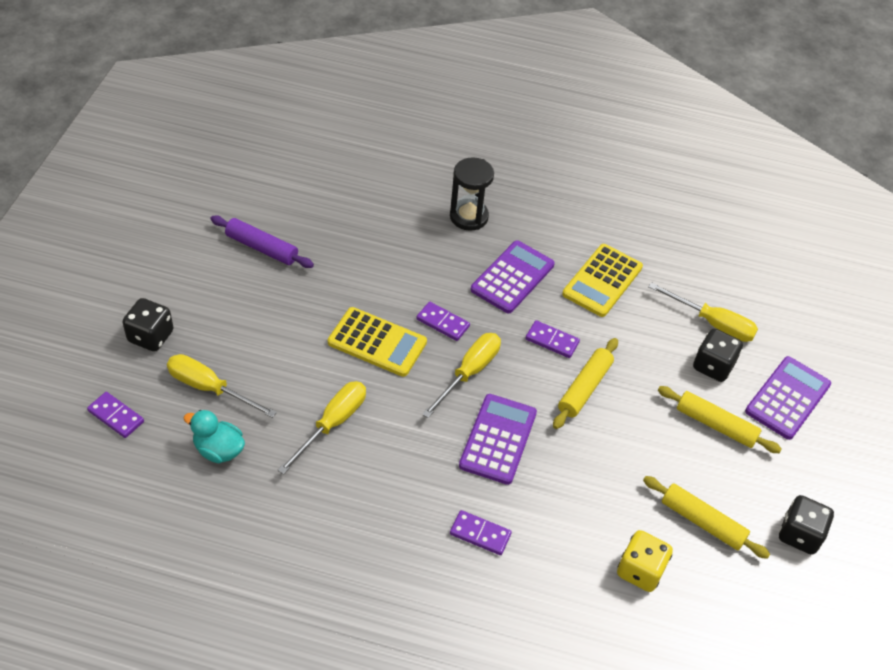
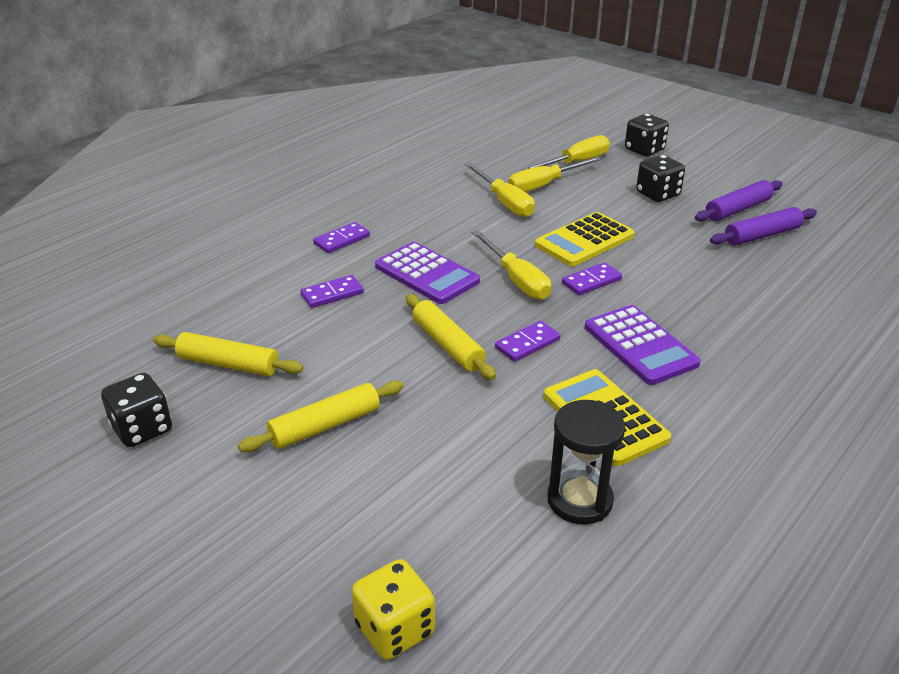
camera: 120 degrees right, 15 degrees down
(116, 416) = (570, 130): purple domino -> purple domino (332, 294)
(219, 450) = (512, 157): turquoise duck -> none
(305, 228) = (762, 235): none -> purple rolling pin
(469, 217) = (759, 342): black hourglass -> black hourglass (579, 500)
(640, 570) = (225, 307): yellow dice -> yellow dice (395, 629)
(702, 522) = (228, 364): yellow rolling pin -> yellow rolling pin turned 45 degrees clockwise
(712, 323) = (477, 496): yellow screwdriver -> yellow screwdriver (544, 185)
(713, 366) = (408, 463): black dice -> black dice (657, 194)
(787, 398) = (307, 515): purple calculator -> none

